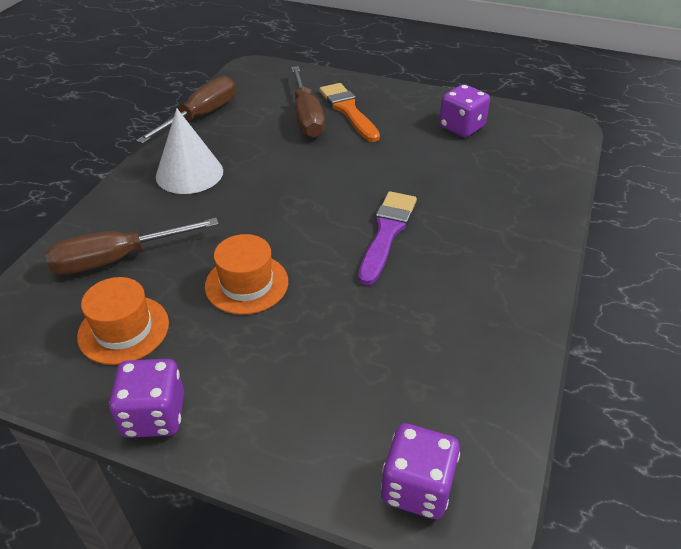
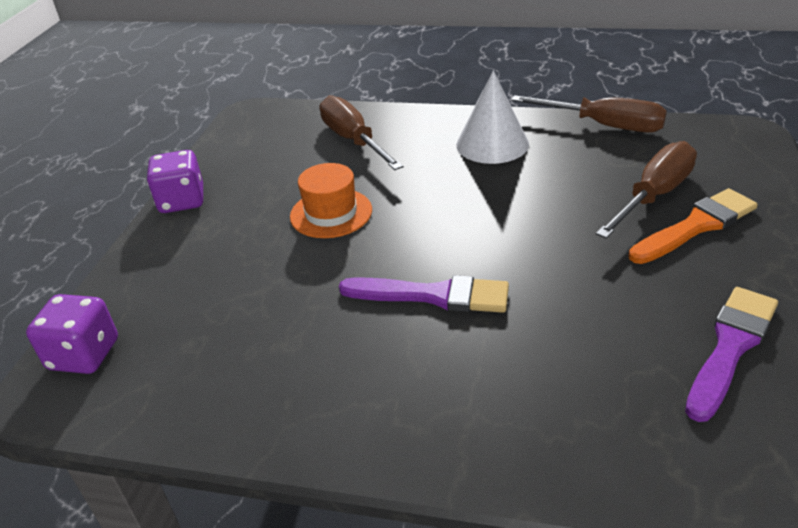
camera: 85 degrees right, 5 degrees down
(123, 329) = (270, 165): orange hat -> none
(307, 117) = (654, 195): brown screwdriver -> brown screwdriver turned 150 degrees clockwise
(461, 127) = (730, 347): purple dice -> purple brush

